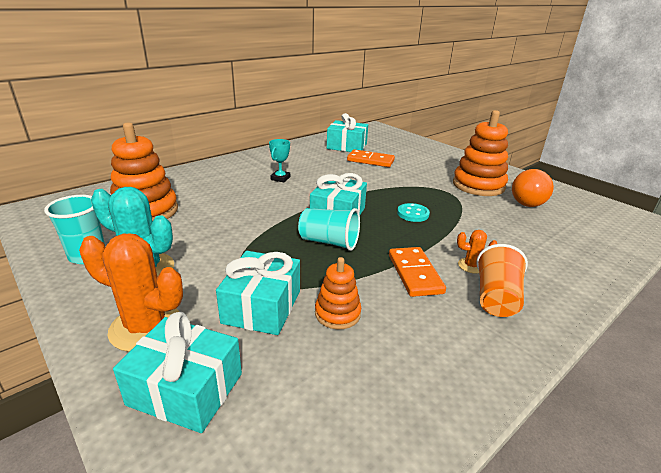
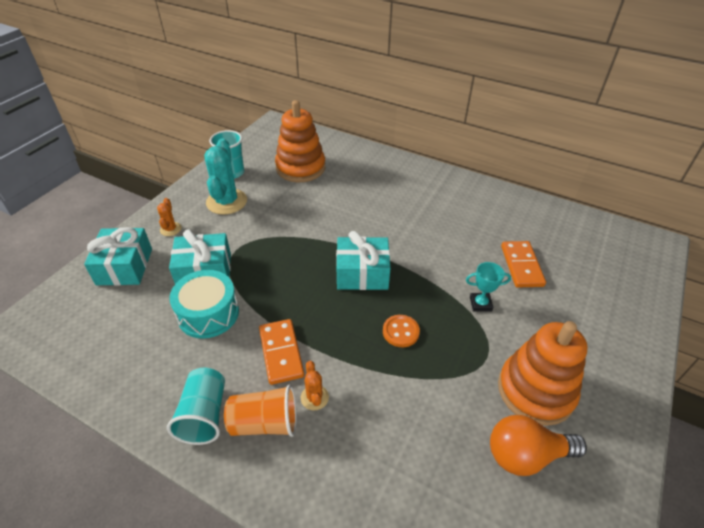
camera: 70 degrees right, 15 degrees up
(146, 327) = (170, 229): orange cactus -> orange cactus, size x0.49
(280, 178) = (411, 212): turquoise trophy -> turquoise trophy (480, 304)
(329, 242) = (307, 281): turquoise cup -> turquoise cup (204, 415)
(337, 313) = (208, 313): orange stacking toy -> turquoise drum
(347, 146) = (548, 234): turquoise gift -> none
(413, 214) = (400, 332): turquoise button -> orange button
(415, 274) = (281, 352): orange domino -> orange domino turned 75 degrees counterclockwise

